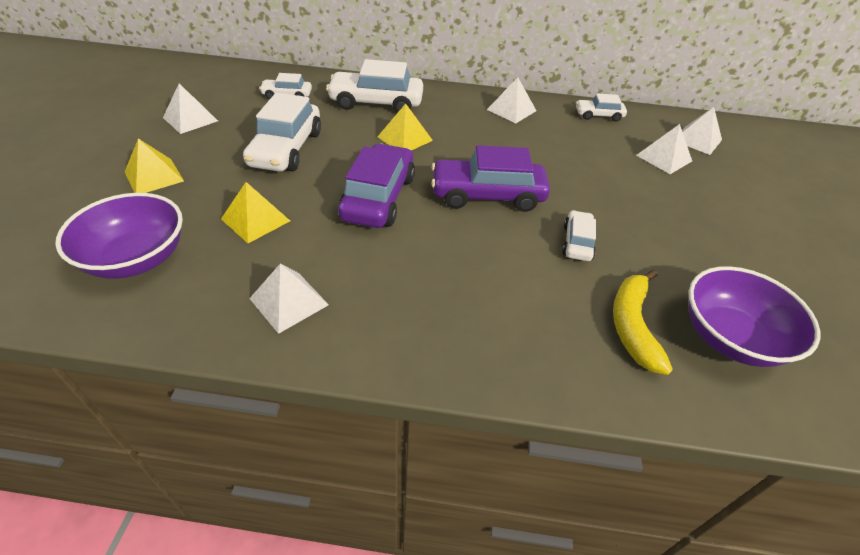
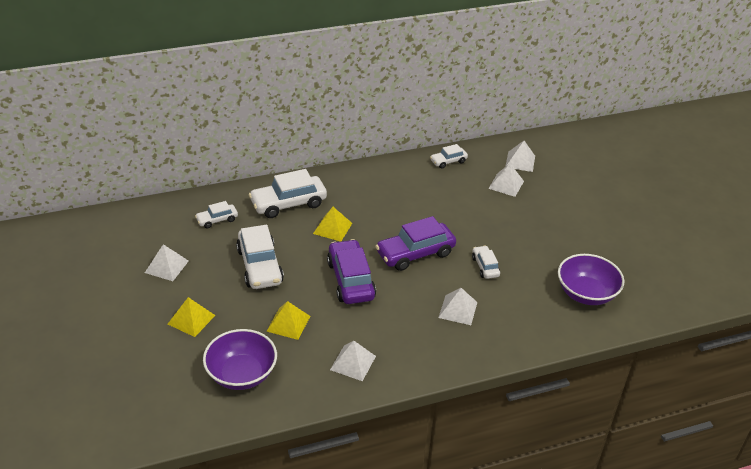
camera: 25 degrees left, 5 degrees down
(511, 110) = (387, 177): white pyramid -> white pyramid (458, 310)
(632, 326) = (537, 305): yellow banana -> none

